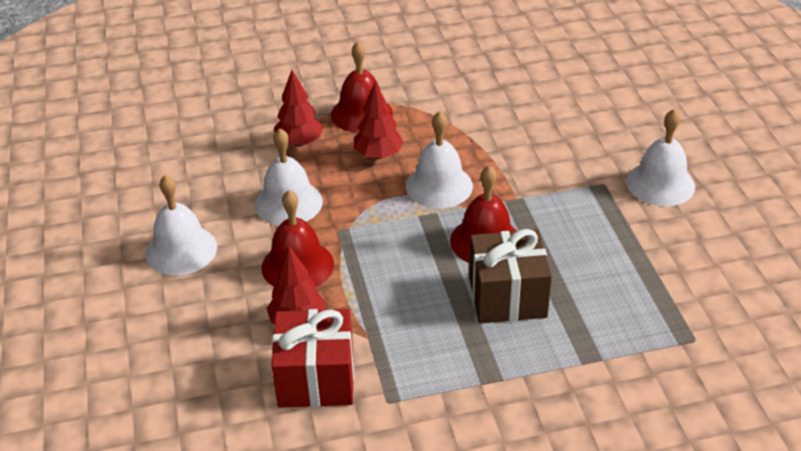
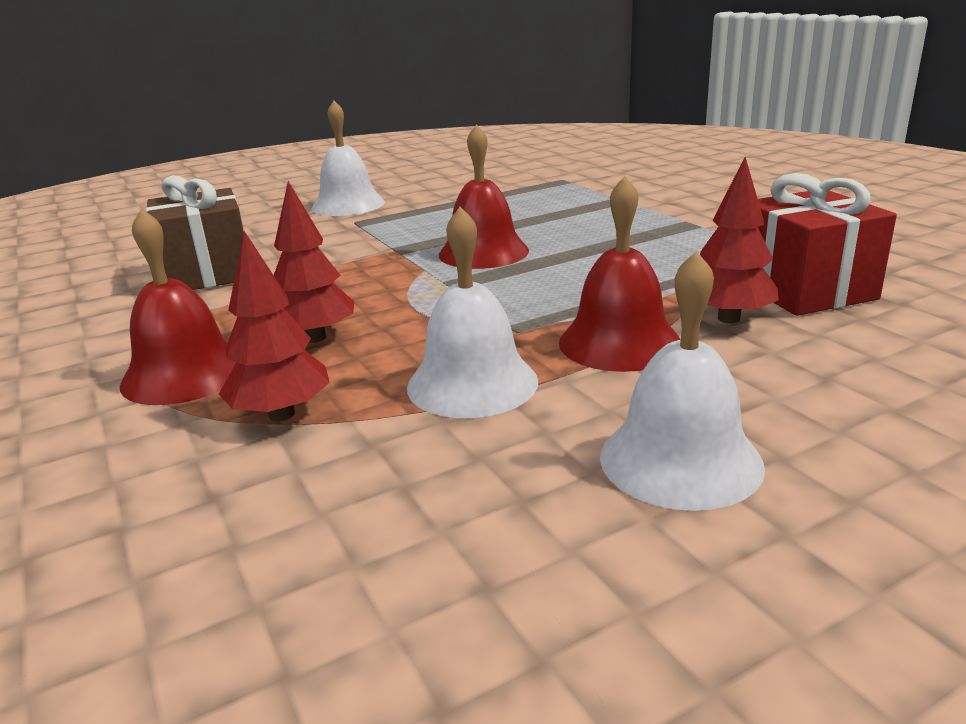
camera: 105 degrees left, 15 degrees down
(439, 186) = (383, 288): white bell -> none
(507, 297) = (568, 233): brown gift -> brown gift (208, 273)

